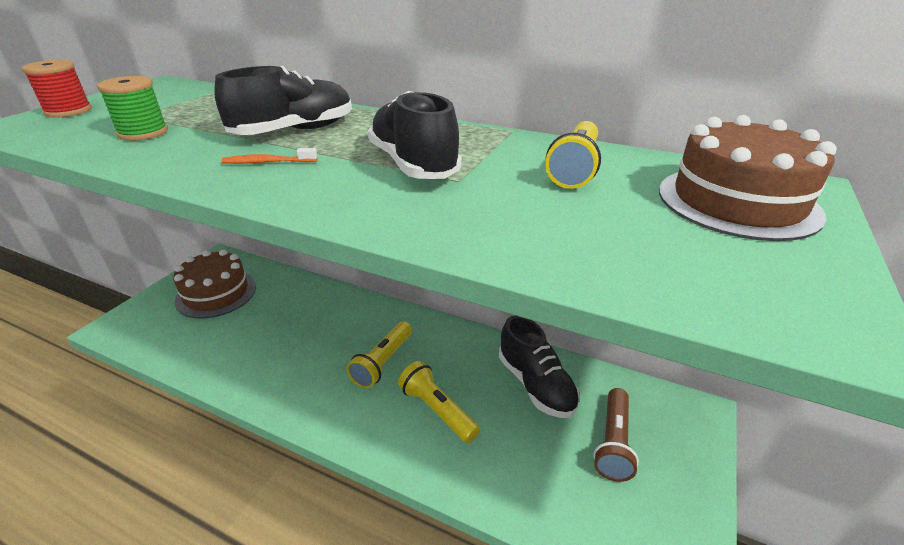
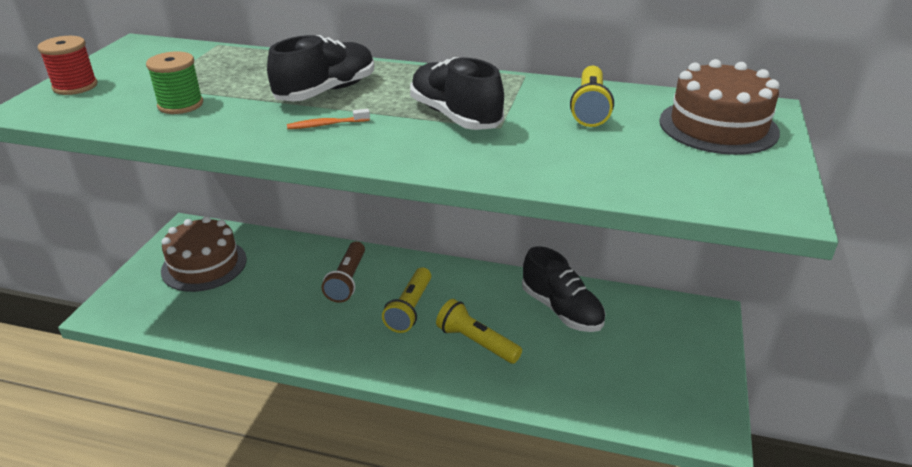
camera: 10 degrees left, 0 degrees up
(613, 442) = (640, 347): brown flashlight -> brown flashlight (347, 280)

